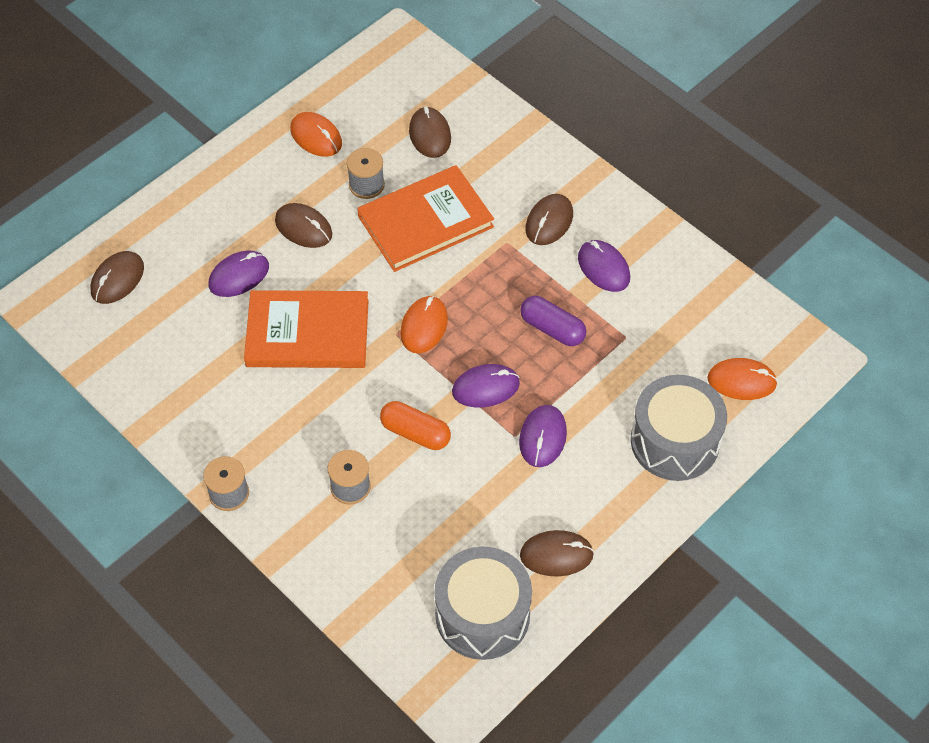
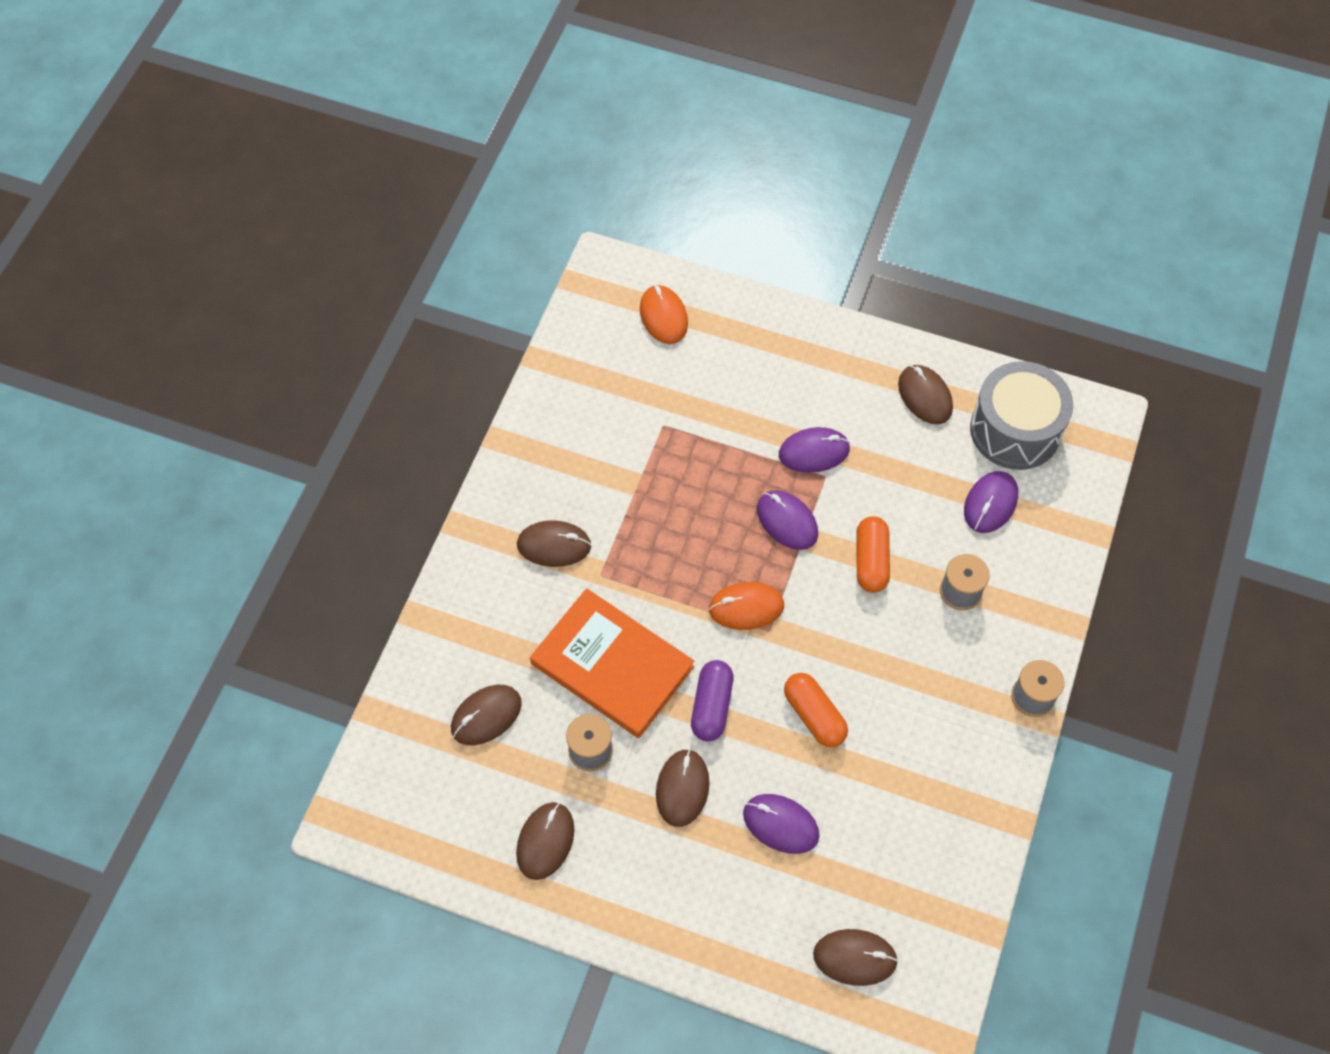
camera: 115 degrees left, 5 degrees up
(307, 333) = (814, 715): orange book -> orange capsule
(316, 137) = (545, 841): orange mouse -> brown mouse
(552, 329) = (687, 491): purple capsule -> purple capsule (712, 706)
(603, 268) = (589, 473): purple mouse -> purple mouse (990, 503)
(675, 441) = (757, 347): grey drum -> none

